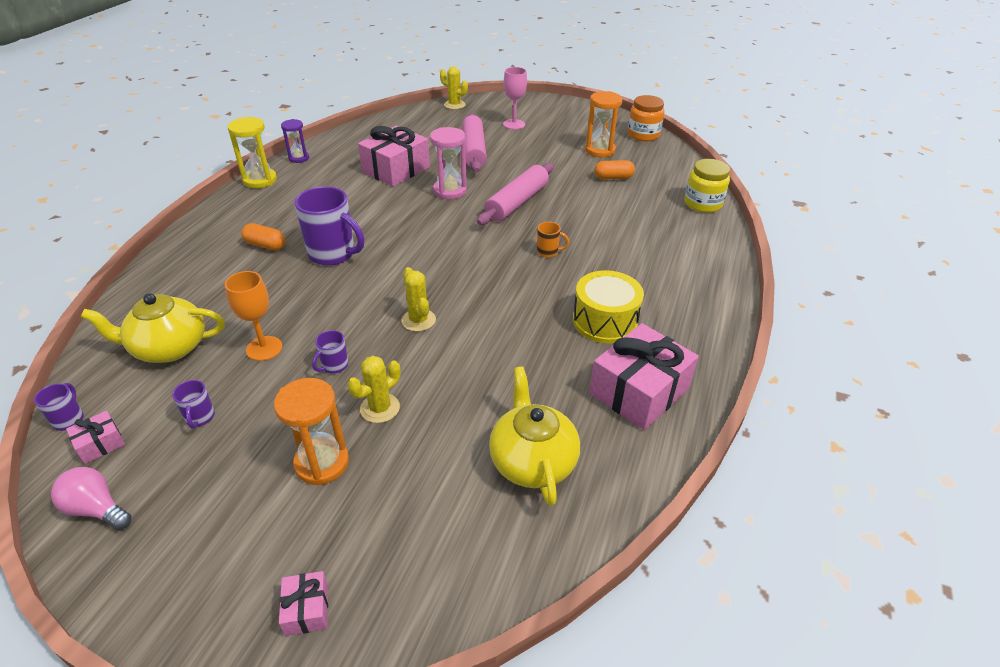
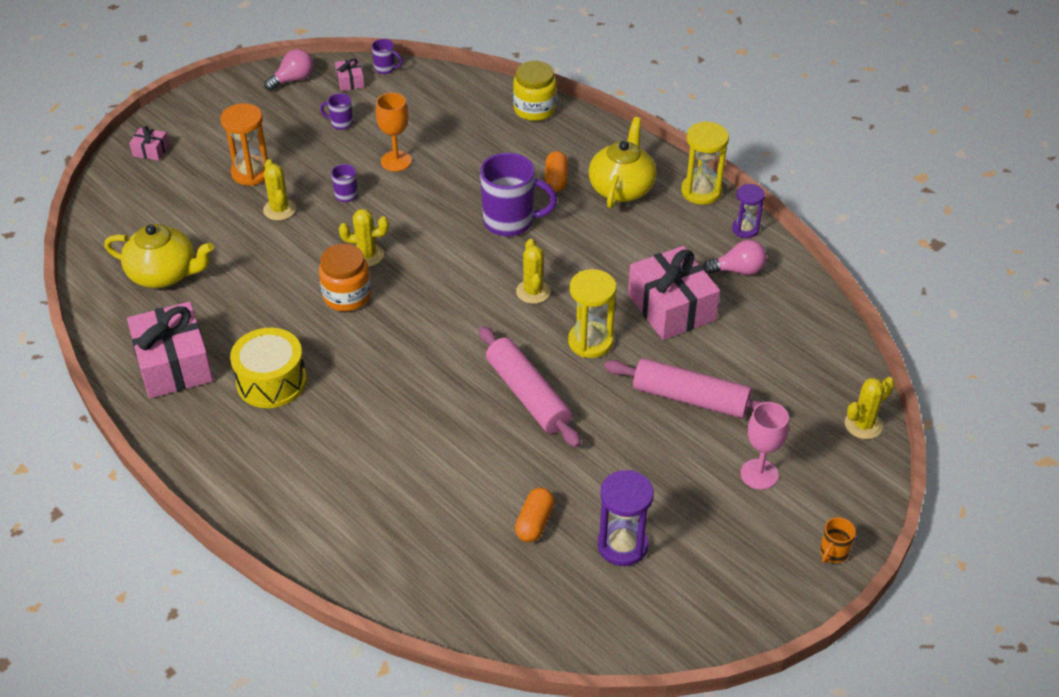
camera: 115 degrees right, 5 degrees up
(168, 348) = (433, 113): yellow teapot -> yellow teapot (621, 188)
(265, 245) = (556, 179): orange capsule -> orange capsule turned 45 degrees counterclockwise
(333, 254) = (510, 222): purple mug -> purple mug turned 135 degrees counterclockwise
(345, 154) = (738, 270): none -> pink light bulb
(413, 224) = (533, 291): none -> yellow cactus
(450, 191) = (590, 342): pink hourglass -> yellow hourglass
(548, 252) = (409, 384): orange mug -> orange mug (833, 553)
(600, 150) = (622, 545): orange hourglass -> purple hourglass
(643, 135) = (648, 632): orange jar -> orange jar (347, 296)
(703, 204) = (411, 591): yellow jar -> yellow jar (534, 109)

